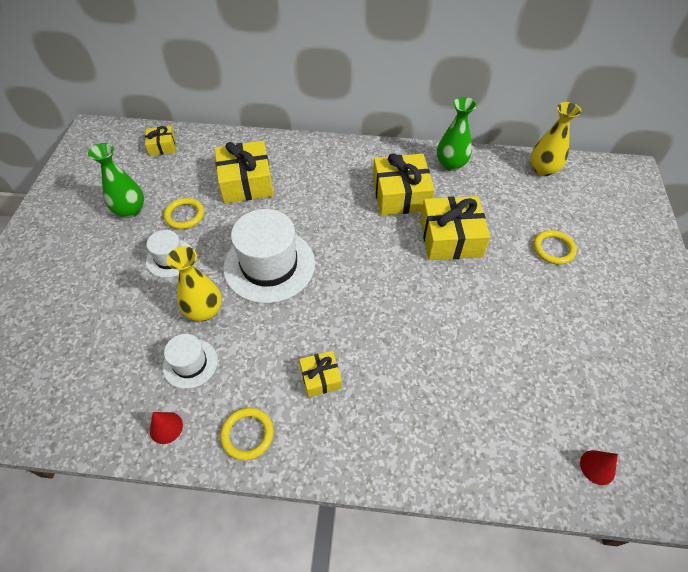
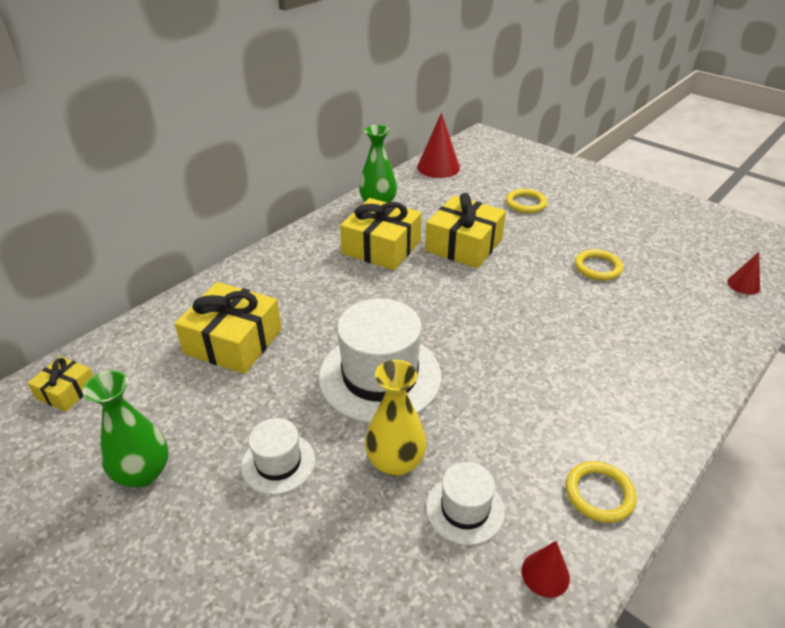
camera: 55 degrees left, 15 degrees down
(184, 215) = (220, 418): yellow ring -> yellow ring (597, 267)
(320, 378) = (562, 401): yellow gift -> none
(543, 169) = (438, 167): yellow vase -> red cone

